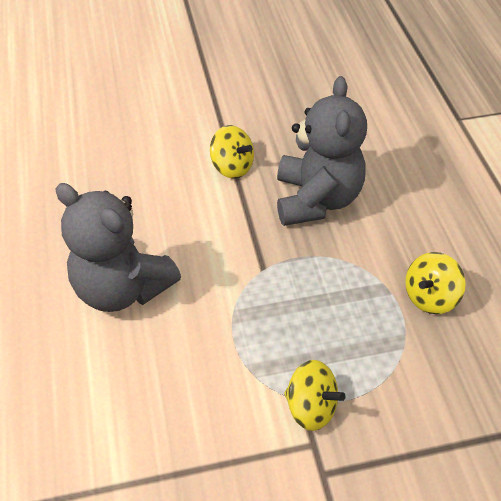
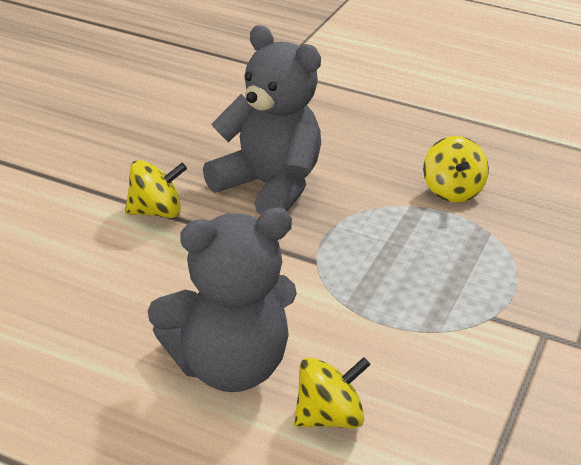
camera: 55 degrees left, 15 degrees down
(311, 407) = (504, 315): yellow spinning top -> yellow spinning top (329, 417)

